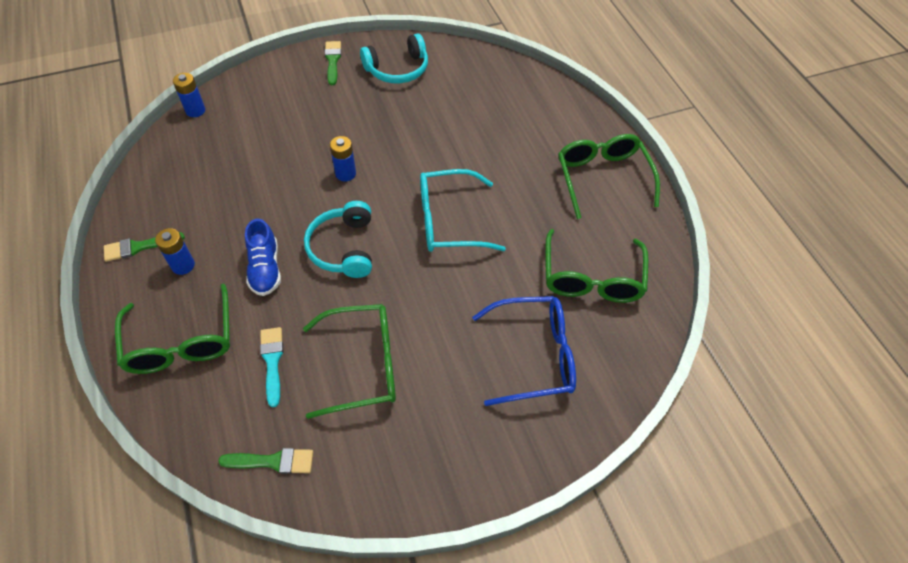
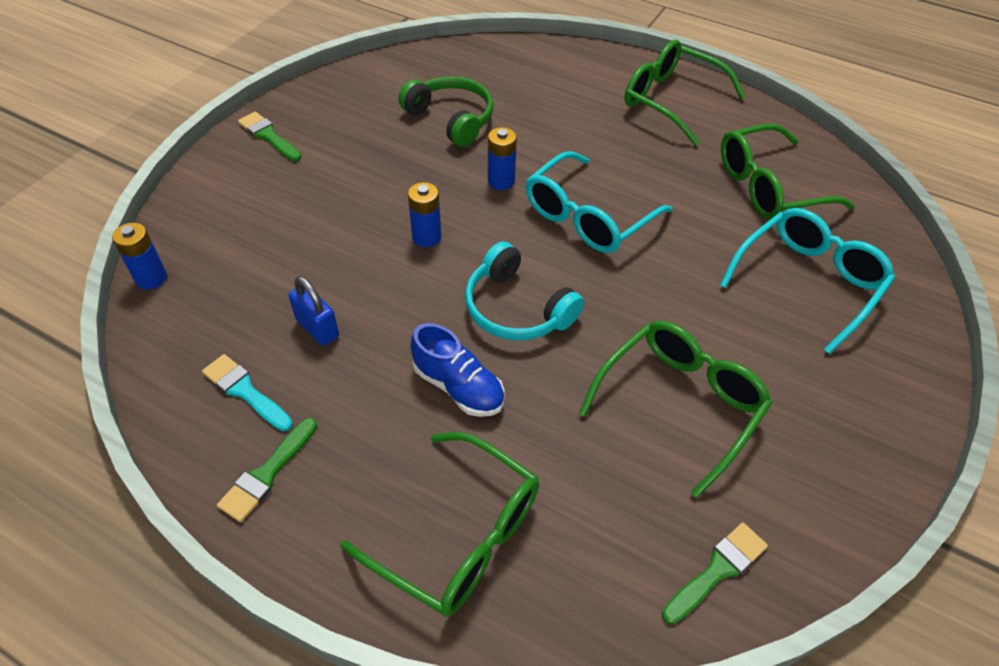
camera: 40 degrees left, 5 degrees down
(183, 265) = (353, 453): blue battery -> blue battery (501, 181)
(237, 189) = (317, 328): none -> blue padlock
(272, 361) = (588, 473): turquoise brush -> turquoise brush (245, 391)
(398, 69) = (356, 108): turquoise headphones -> none
(444, 108) = (451, 119): none -> green headphones
(534, 355) = (808, 282): blue glasses -> turquoise glasses
(592, 278) = (768, 187): green glasses -> green glasses turned 105 degrees clockwise

